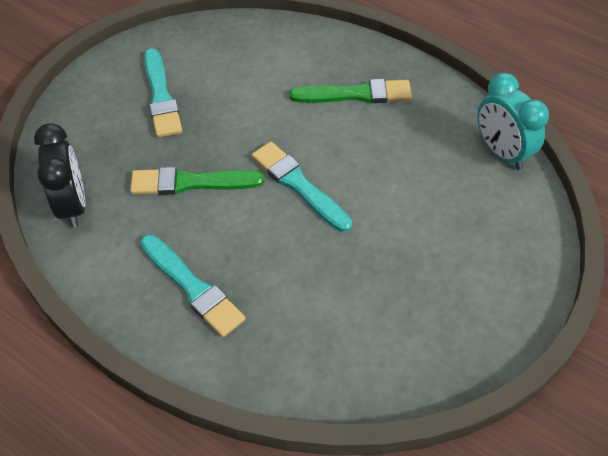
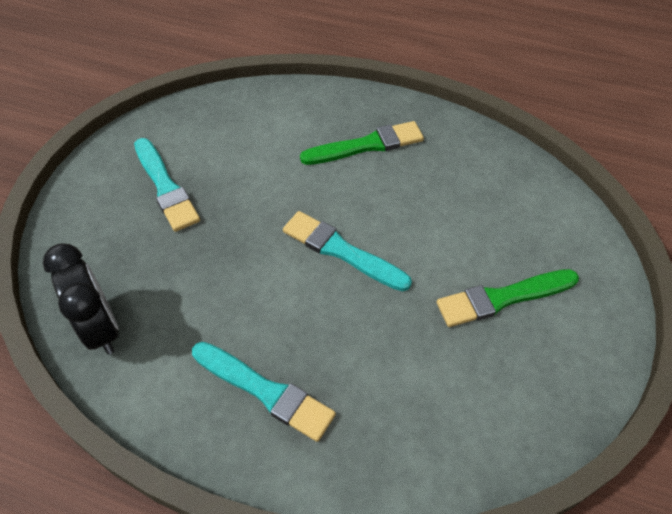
camera: 15 degrees left, 0 degrees up
(191, 182) = (227, 273): green brush -> green brush (503, 298)
(501, 152) = (528, 174): turquoise clock -> none

